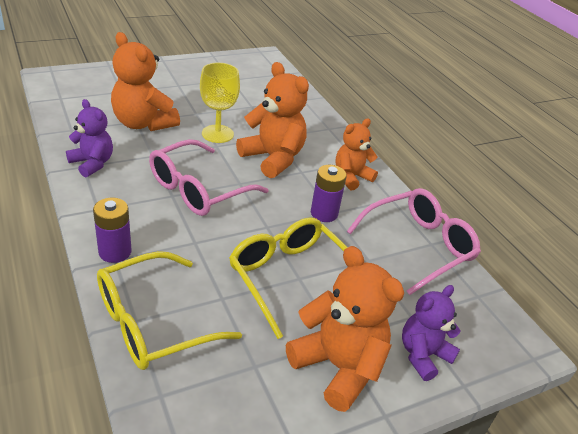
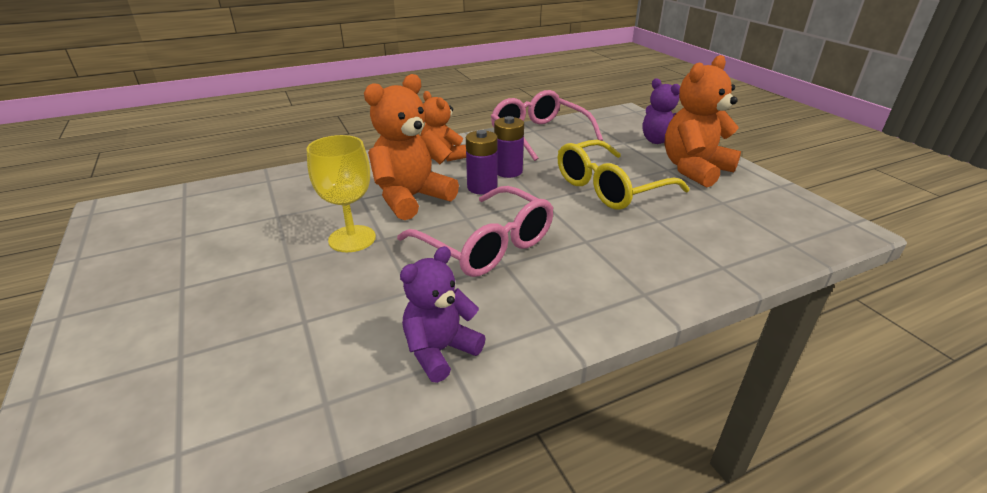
camera: 85 degrees left, 5 degrees down
(115, 252) = (631, 295): purple battery -> purple battery (482, 187)
(143, 123) = (313, 311): orange teddy bear -> none
(152, 323) = (718, 256): yellow glasses -> none

